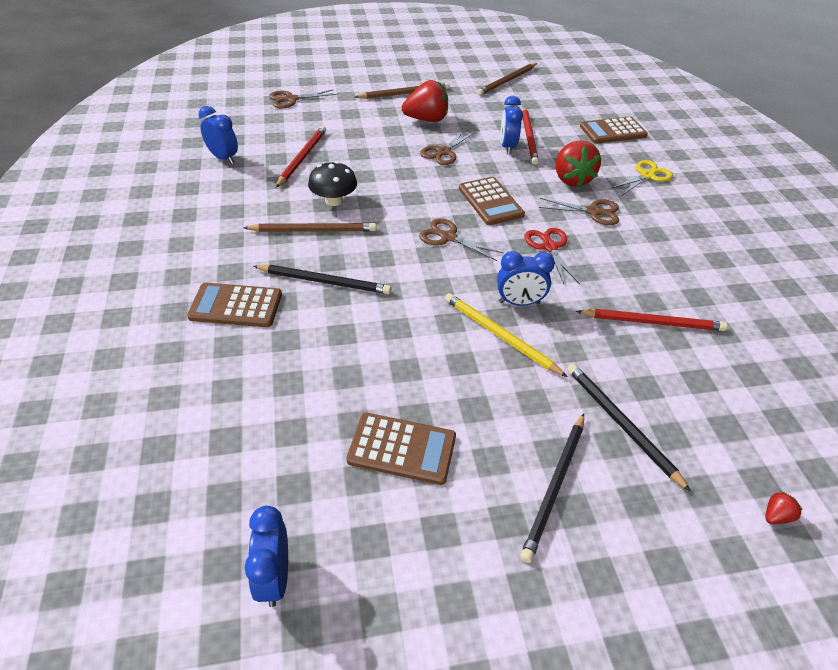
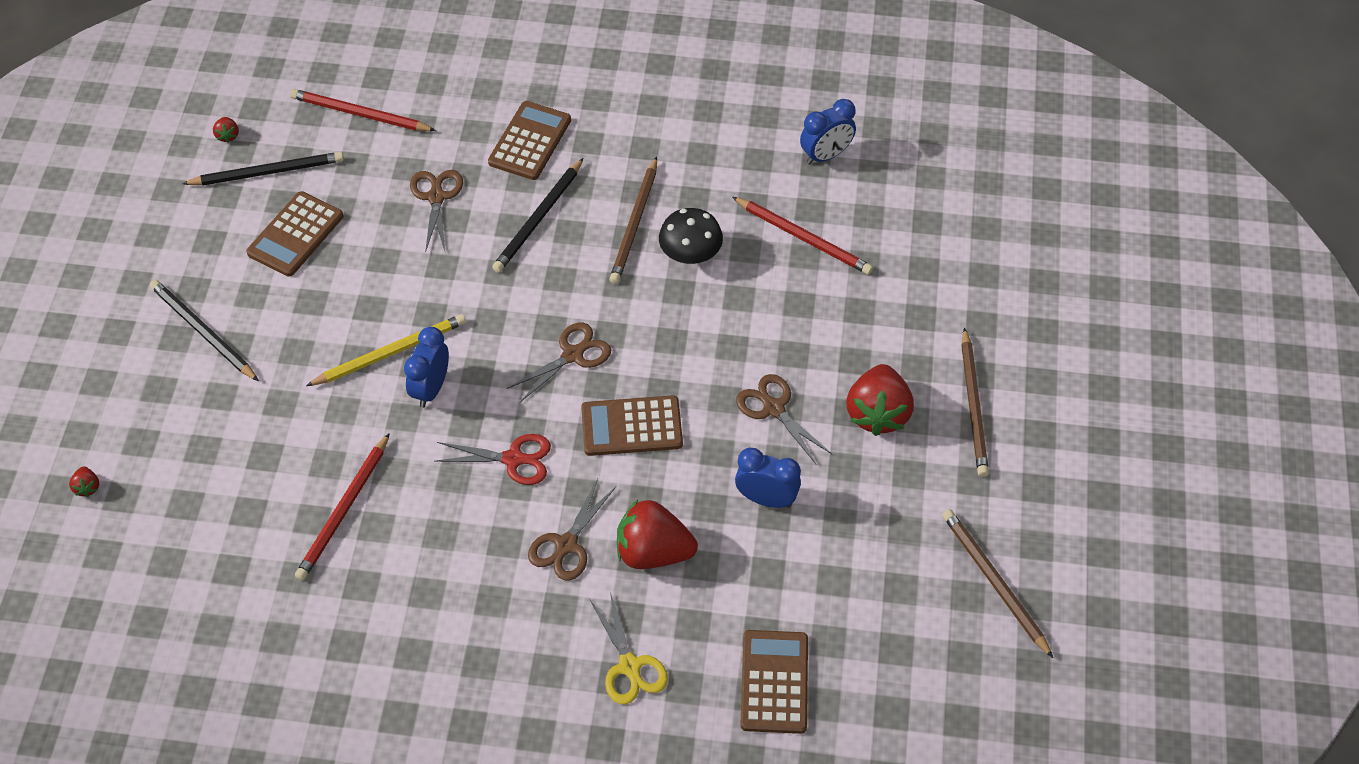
camera: 110 degrees right, 10 degrees up
(274, 577) = (228, 135): blue clock -> red strawberry
(291, 99) = (980, 250): brown scissors -> brown scissors (436, 197)
(529, 137) = (787, 541): red pencil -> red pencil (360, 114)
(621, 424) = (235, 412): black pencil -> black pencil (268, 172)

